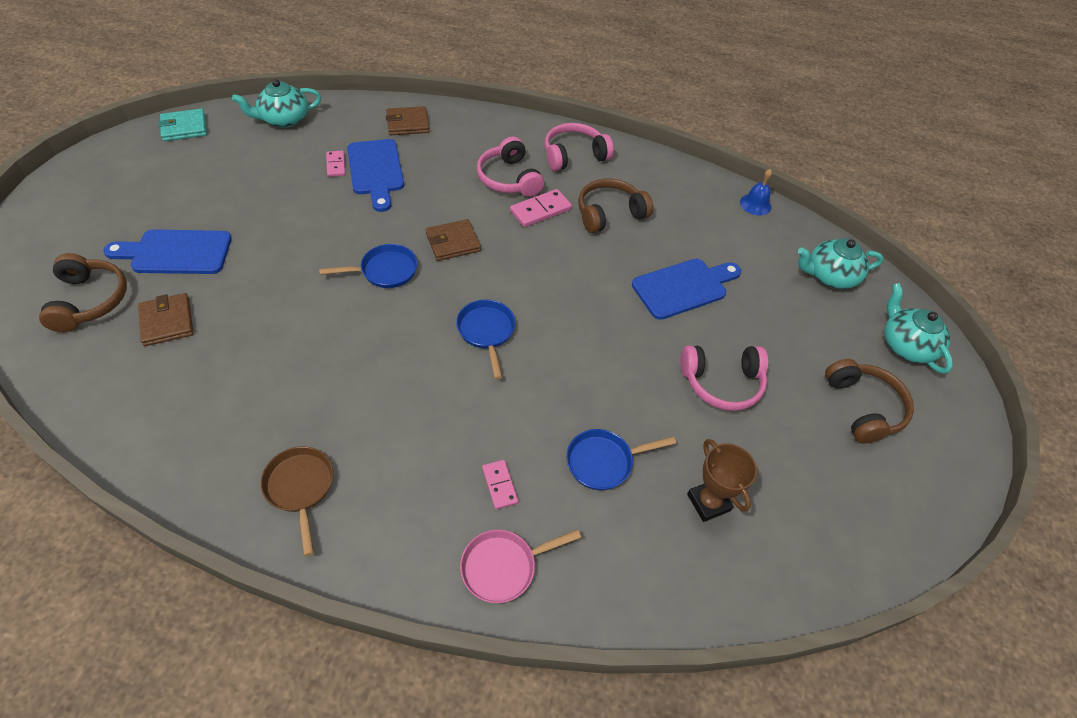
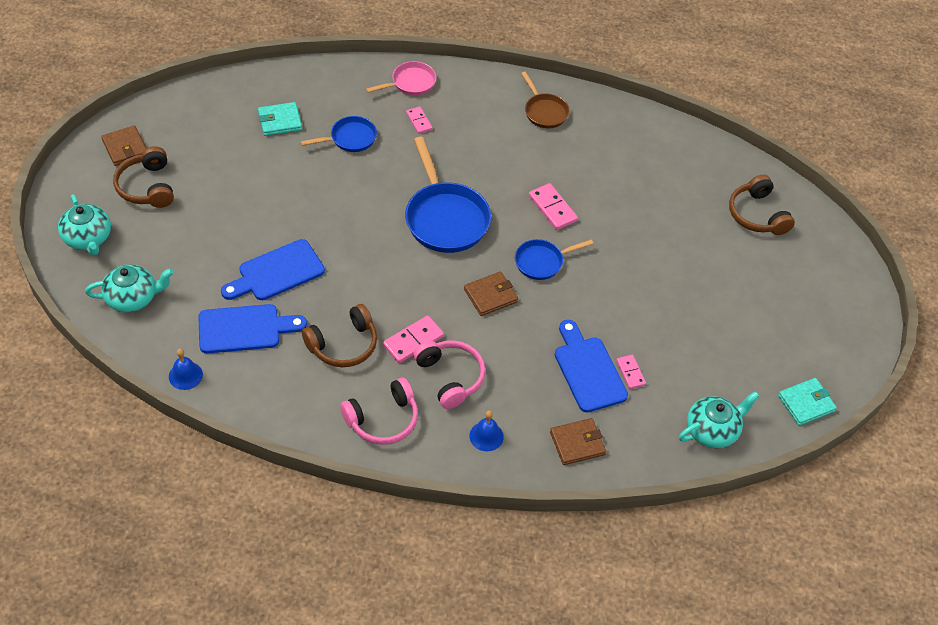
camera: 175 degrees right, 0 degrees up
(167, 322) = (690, 204): brown wallet -> brown wallet (125, 148)
(176, 252) = (720, 261): blue cutting board -> blue cutting board (244, 329)
(348, 332) = (552, 208): none -> pink domino
(485, 136) = (486, 436): none -> blue bell
(486, 332) = (445, 218): blue pan -> blue pan, size x1.79
(708, 502) = (280, 121): brown trophy -> turquoise wallet
(722, 383) = (256, 195): pink headphones -> none

